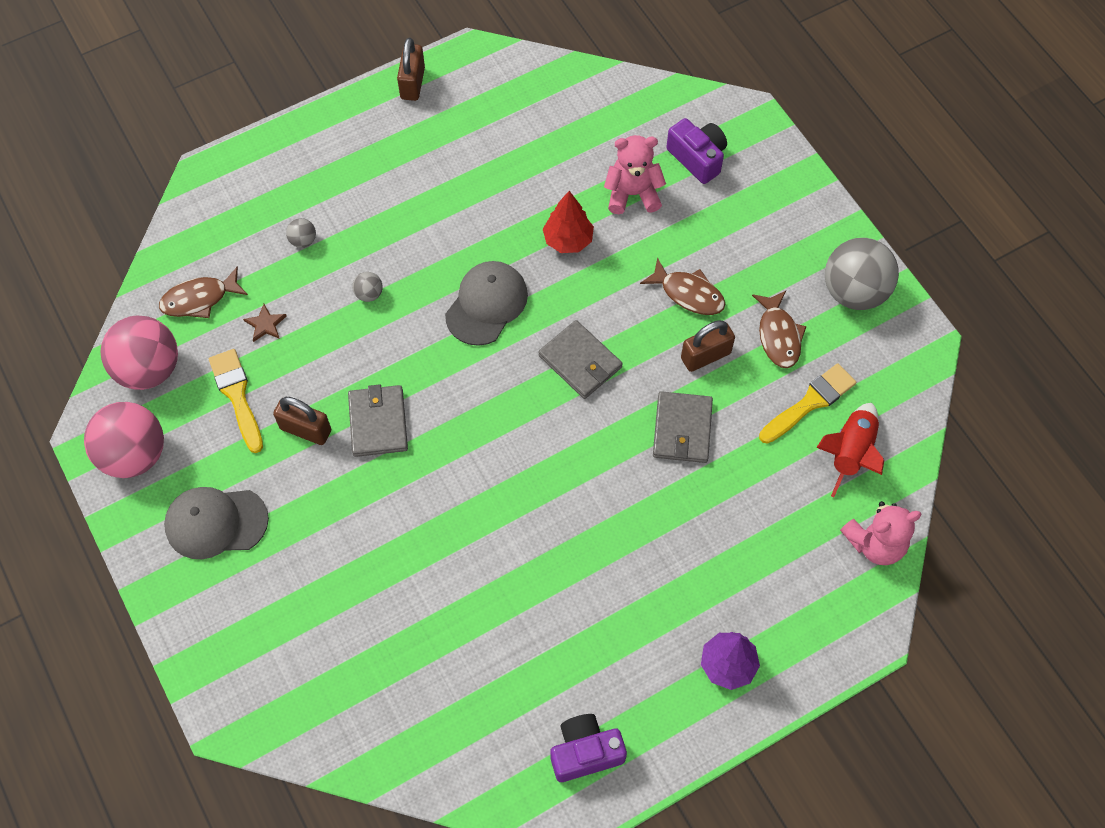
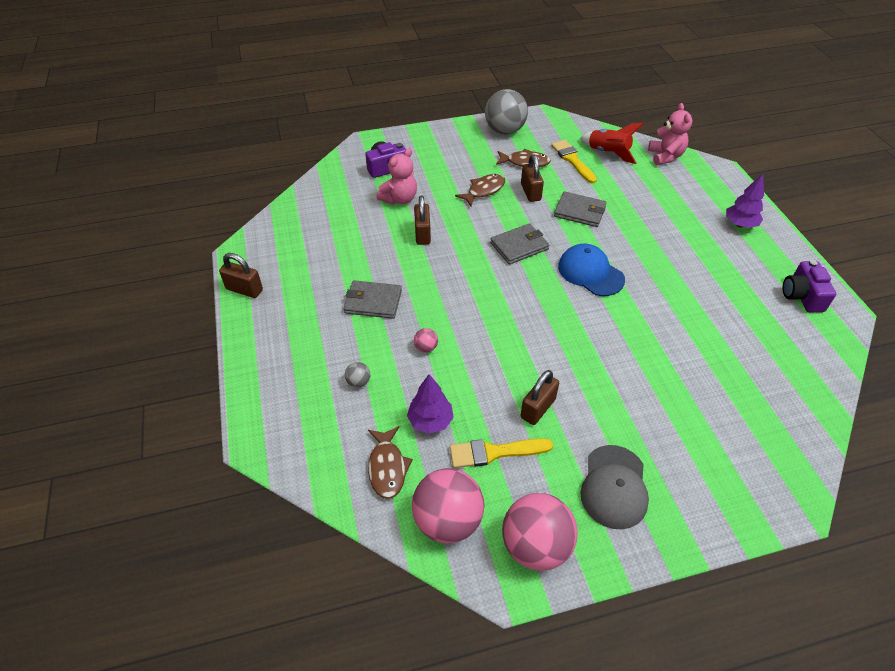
camera: 75 degrees left, 15 degrees down
(265, 324) = (430, 421): brown star -> purple tree
(369, 294) = (426, 348): grey ball -> pink ball
(378, 422) = (541, 361): grey wallet -> grey wallet (373, 302)
(486, 304) = (459, 283): grey cap -> none
(552, 459) = (590, 273): none -> blue cap
(568, 240) = (422, 234): red tree -> brown padlock
(632, 194) = (399, 199): pink teddy bear -> pink teddy bear turned 150 degrees counterclockwise

